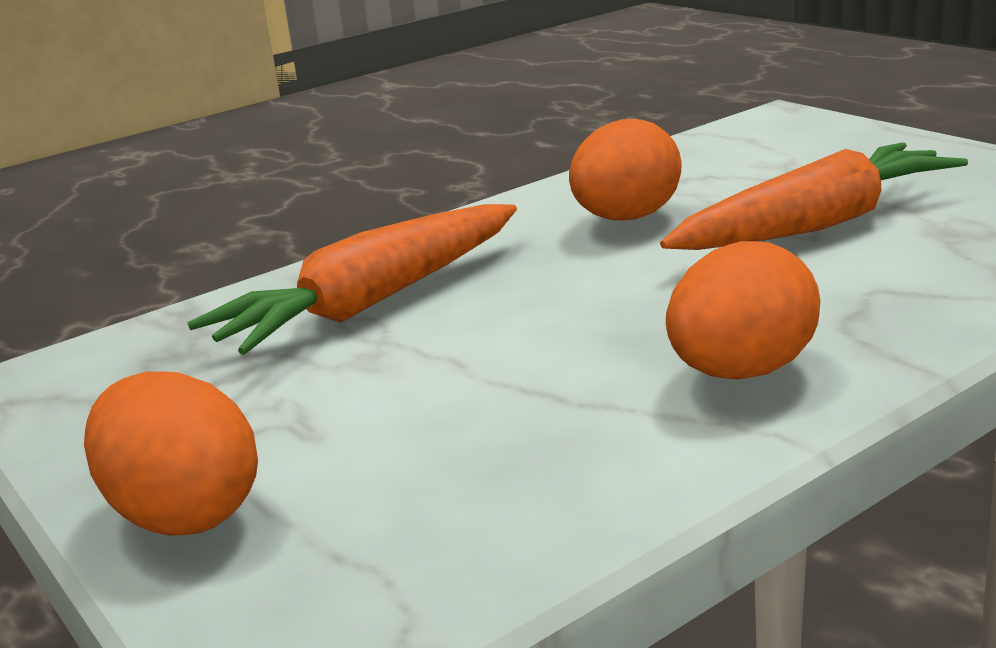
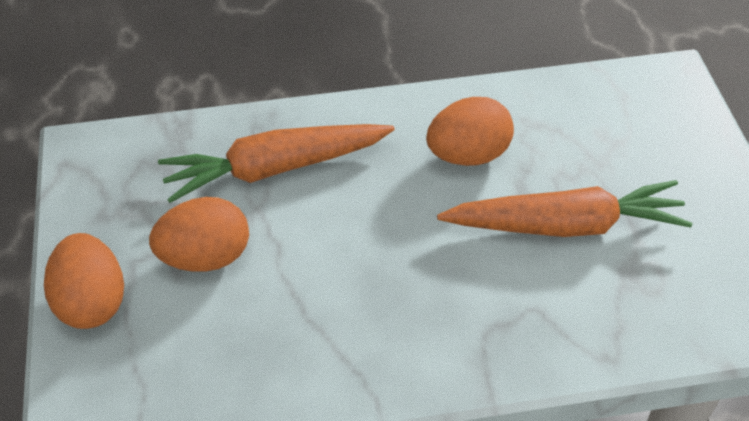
camera: 25 degrees right, 25 degrees up
(741, 372) = (400, 341): orange egg -> orange egg (205, 257)

